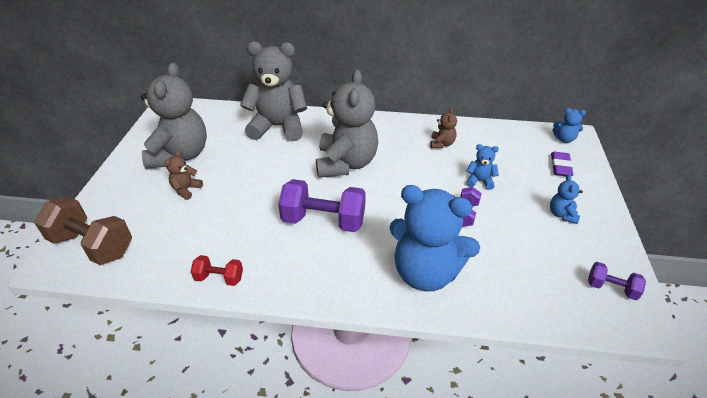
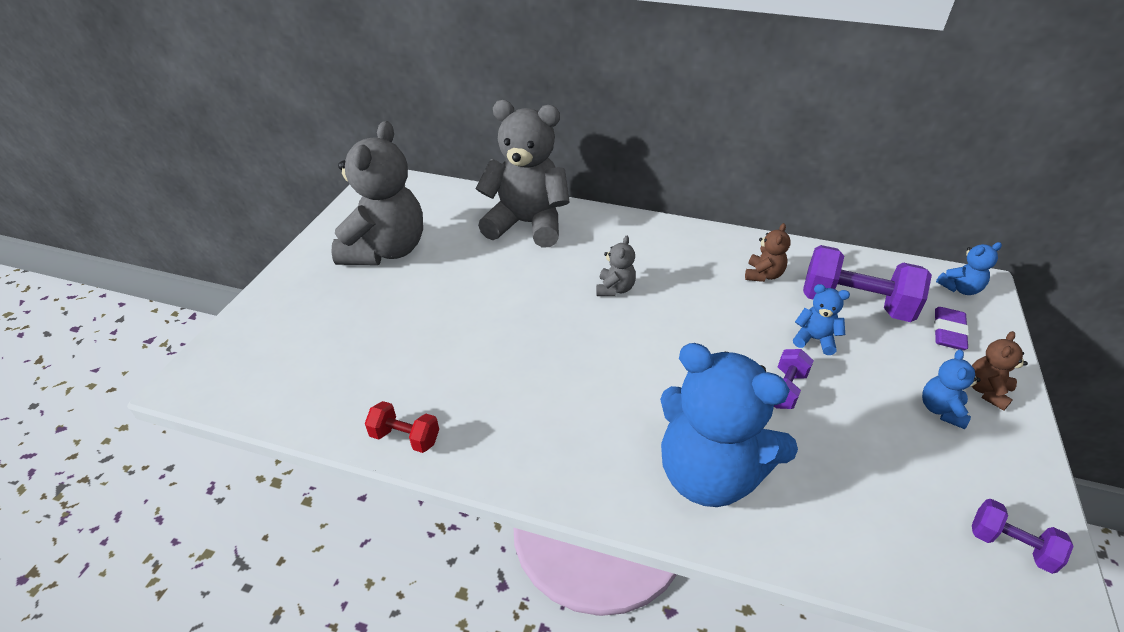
camera: 10 degrees right, 0 degrees up
(92, 245) = (246, 365): brown dumbbell -> none
(186, 190) = (384, 301): brown teddy bear -> brown teddy bear (986, 391)
(323, 221) = (568, 371): purple dumbbell -> purple dumbbell (855, 304)
(346, 163) = (615, 289): grey teddy bear -> grey teddy bear, size x0.43
(564, 139) = (960, 288): blue teddy bear -> blue teddy bear turned 45 degrees counterclockwise

